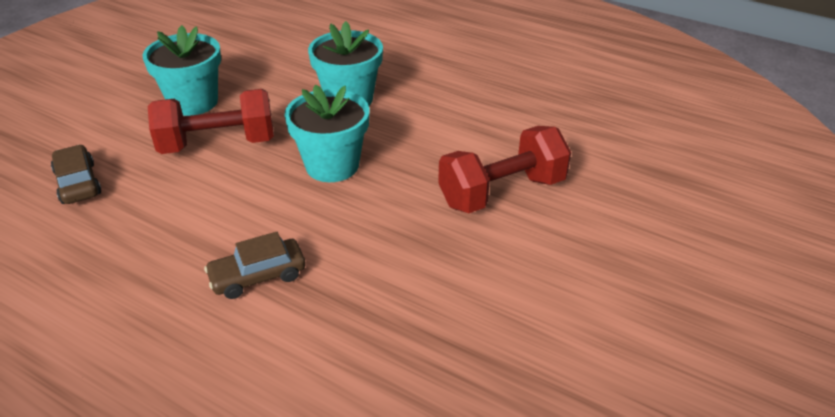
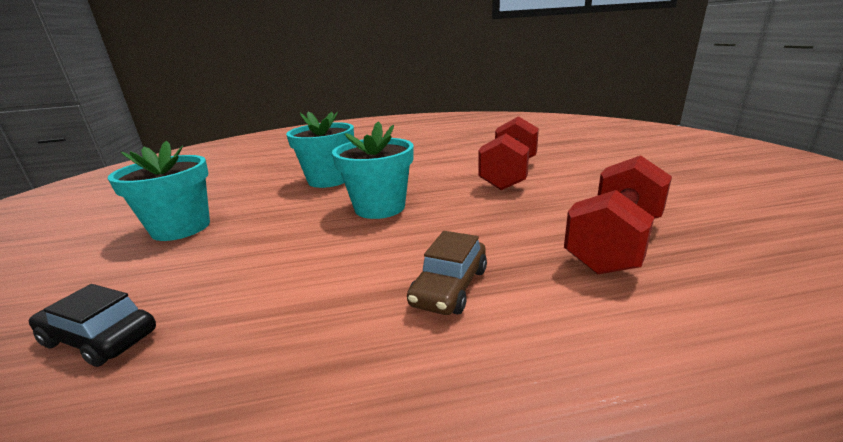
camera: 40 degrees left, 15 degrees down
(78, 183) = (100, 338): brown car -> black car
(218, 144) = (252, 238): red dumbbell -> red dumbbell (615, 243)

